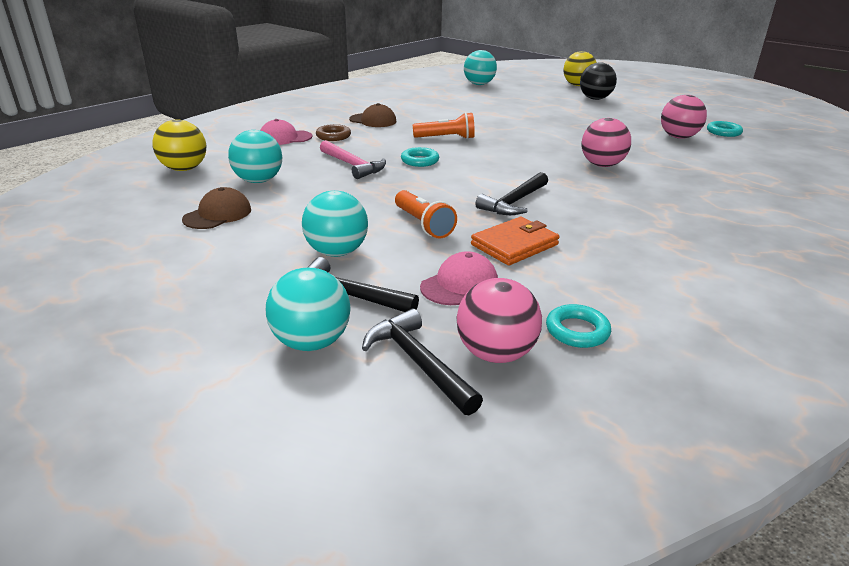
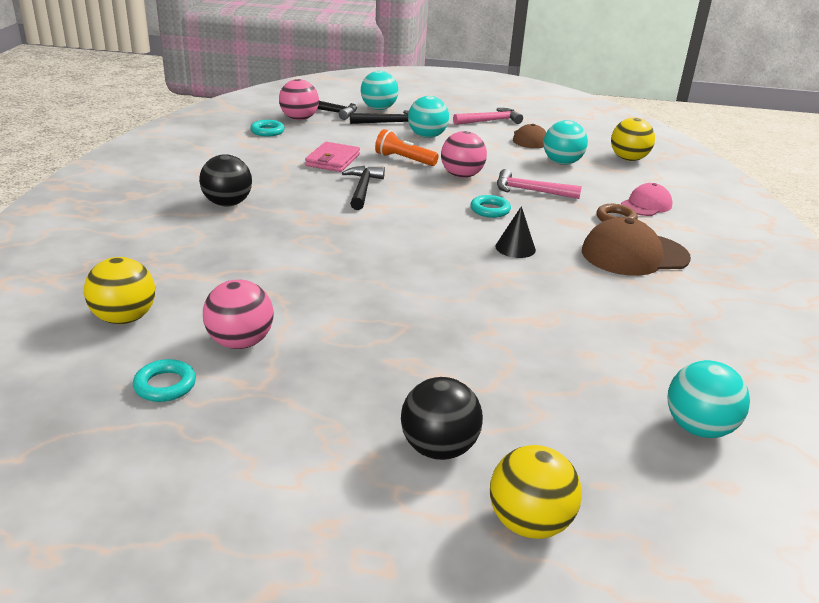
camera: 145 degrees right, 0 degrees up
(192, 257) = (490, 121): none -> pink hammer
(373, 120) = (634, 255): brown cap -> brown cap, size x1.65
(446, 138) = (515, 248): orange flashlight -> black cone
(459, 284) = (342, 136): pink cap -> none
(514, 245) = (332, 160): orange wallet -> pink wallet
(602, 165) = (318, 251): pink ball -> pink ball (461, 176)
(674, 218) = (227, 204): none -> black ball
(758, 159) = (124, 318): none -> yellow ball

